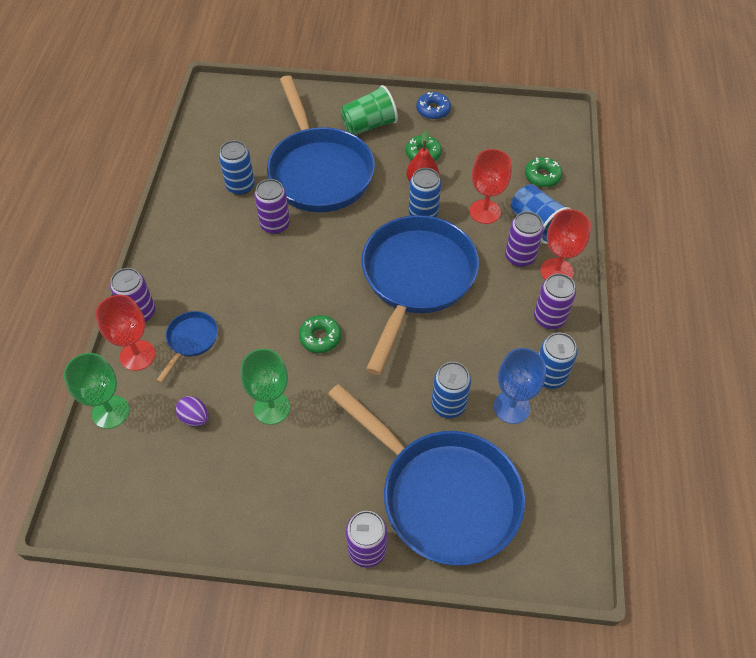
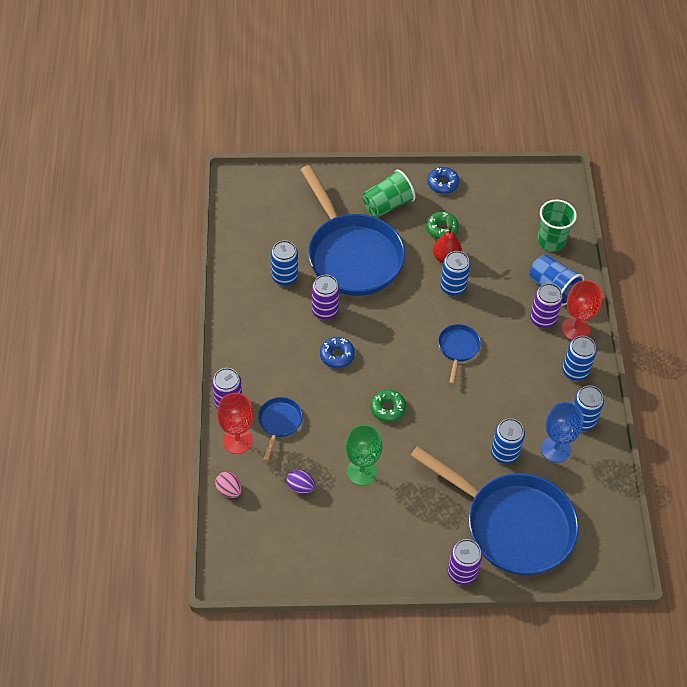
camera: 10 degrees left, 0 degrees up
(110, 412) = (229, 490): green goblet -> pink egg
(276, 273) = (337, 355): none -> blue donut
(416, 279) = (458, 348): blue pan -> blue pan, size x0.42
(485, 212) = (506, 280): red goblet -> none
(542, 176) = (551, 241): green donut -> green cup
(549, 318) = (575, 371): purple can -> blue can

